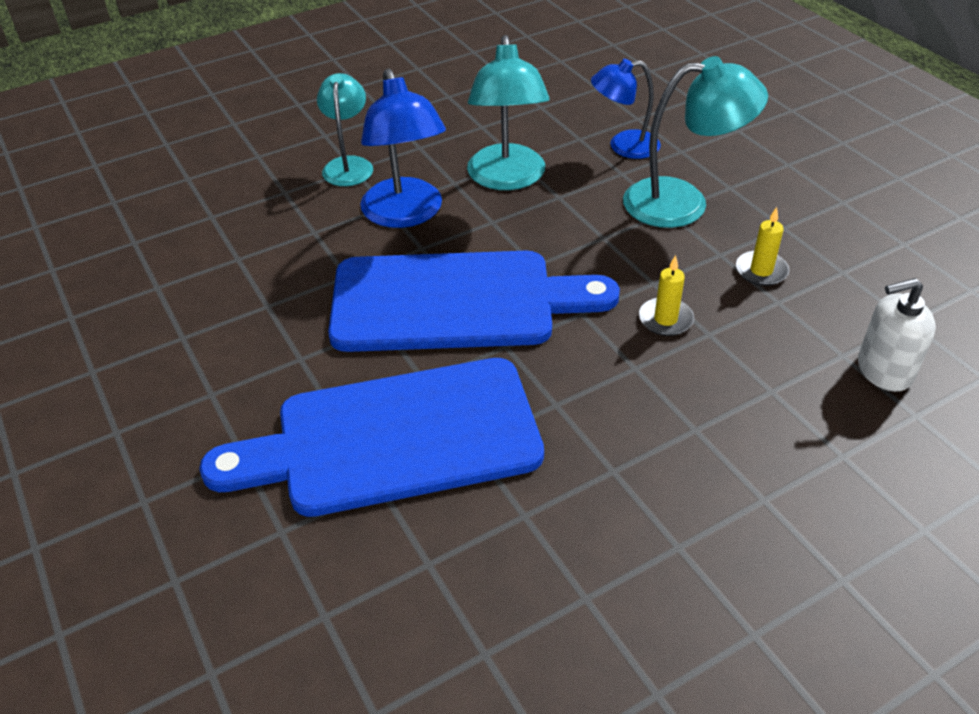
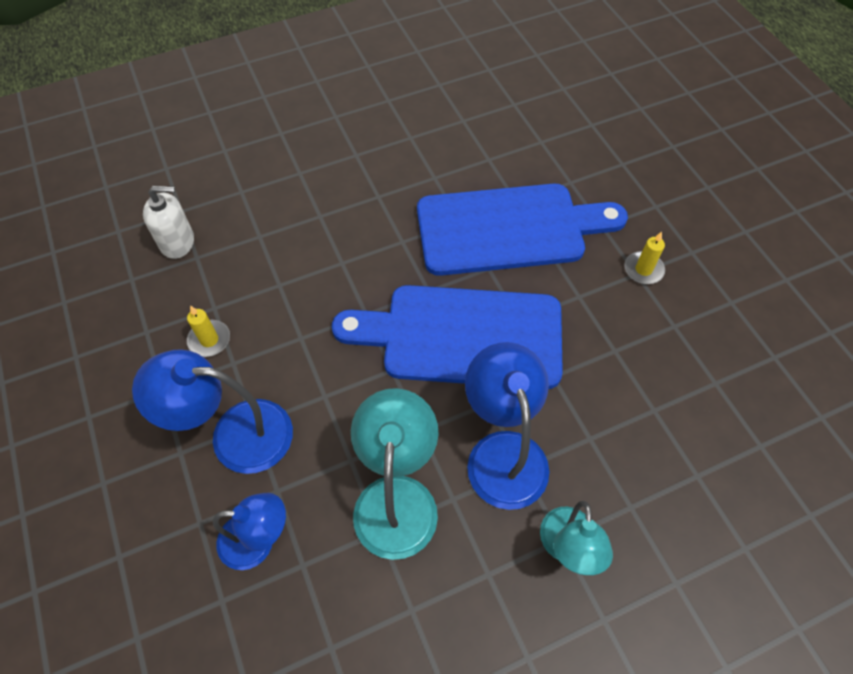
camera: 175 degrees left, 15 degrees up
(665, 319) = (305, 300): yellow candle -> yellow candle (643, 269)
(683, 202) = (235, 435): turquoise lamp -> blue lamp

